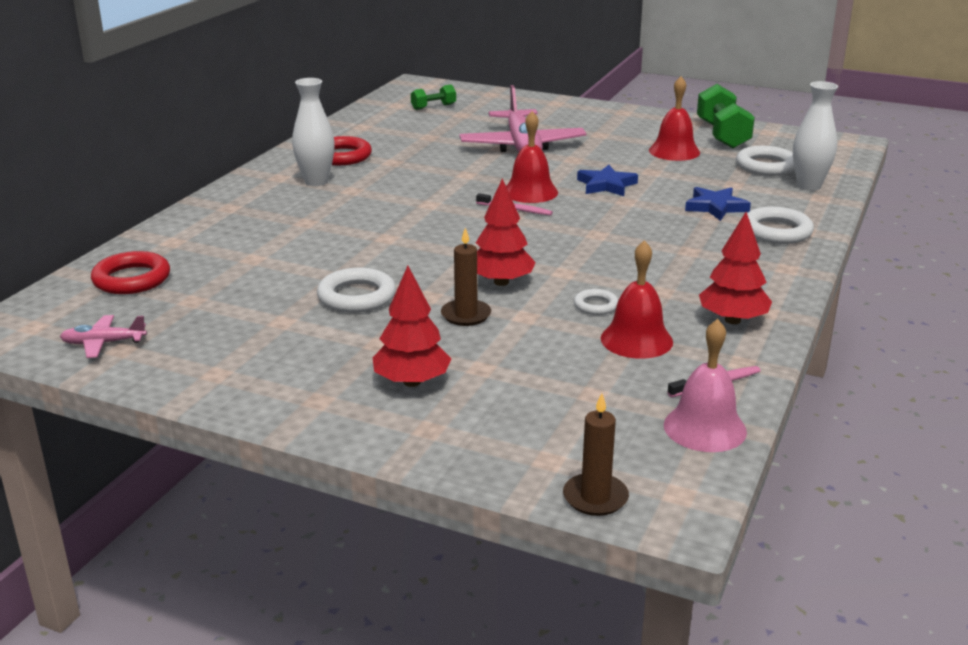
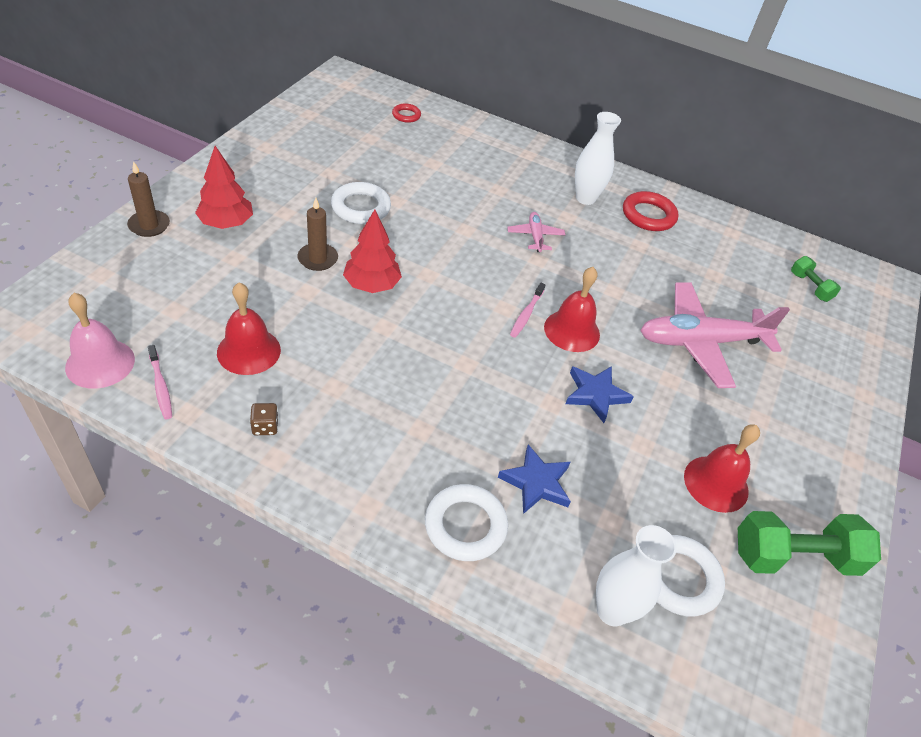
camera: 85 degrees right, 20 degrees up
(103, 343) = (318, 108): pink plane -> pink plane (535, 236)
(132, 279) = (406, 115): red ring -> red ring, size x0.56
(595, 497) = (47, 289): brown candle -> brown candle (149, 225)
(596, 305) = (316, 336): white ring -> none
(732, 320) = (265, 426): red tree -> brown dice

